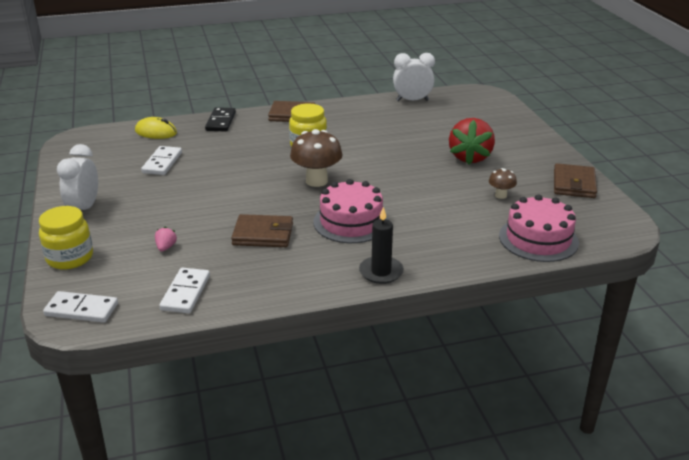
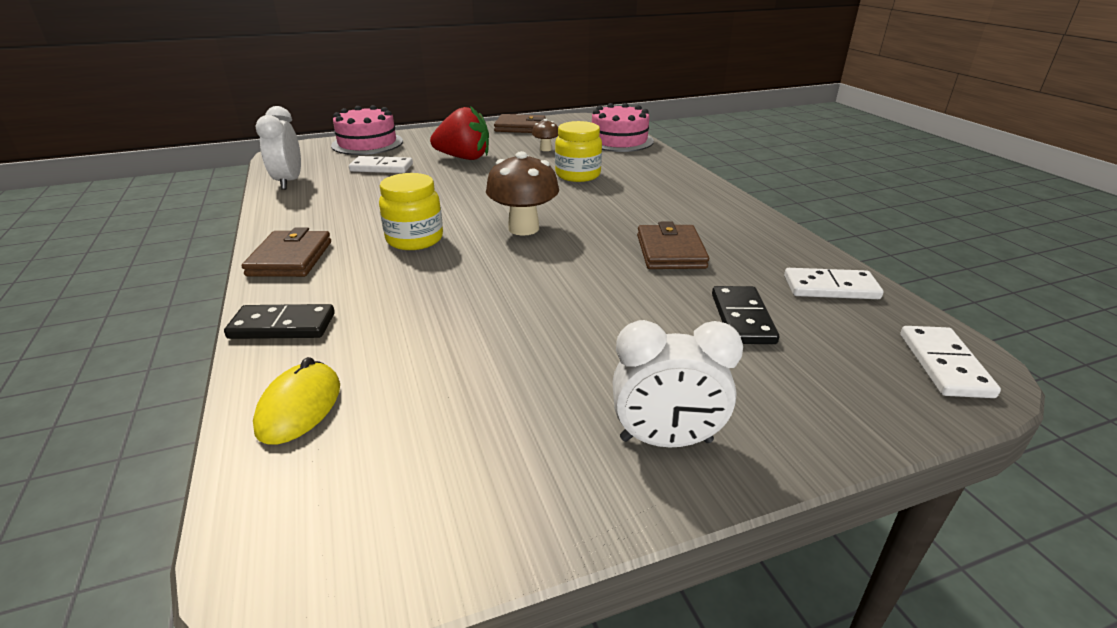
camera: 95 degrees left, 0 degrees up
(70, 258) = (837, 413): yellow jar -> yellow jar (578, 175)
(162, 163) = (459, 370): white domino -> white domino (381, 168)
(166, 247) = (742, 318): pink strawberry -> black domino
(351, 222) = (619, 206): pink cake -> pink cake (367, 143)
(381, 272) = (708, 191): black candle -> none

